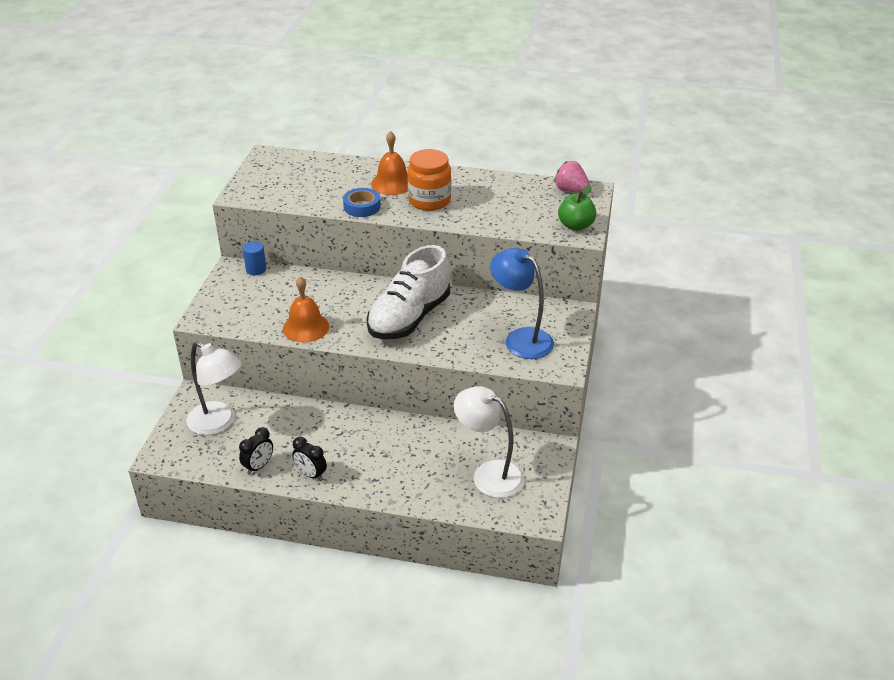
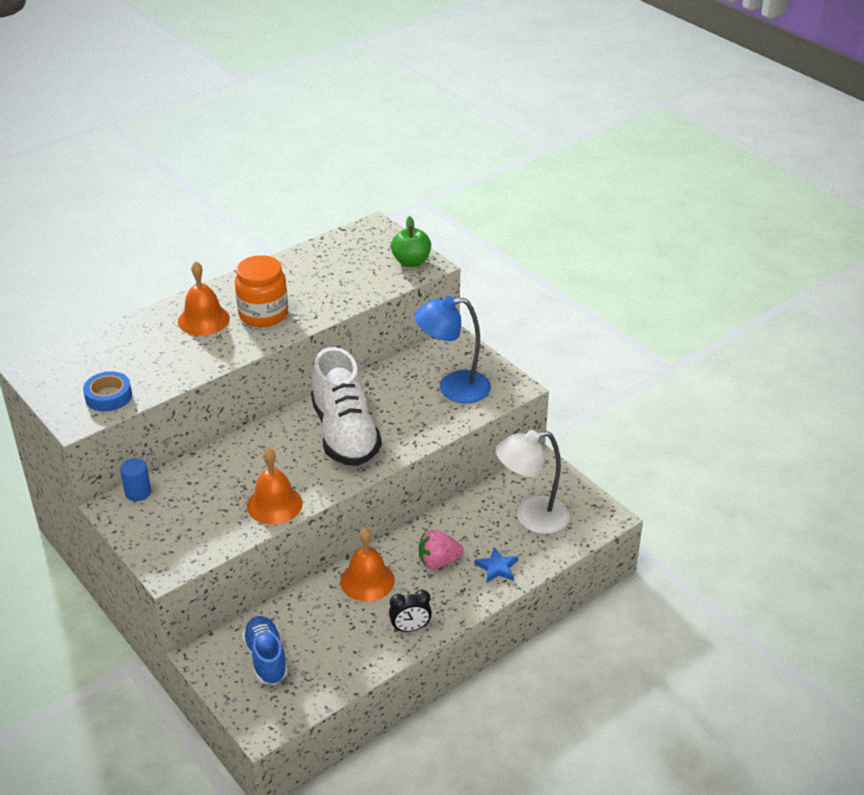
camera: 50 degrees left, 0 degrees up
(219, 423) = (266, 658): white lamp -> blue shoe
(258, 466) = (360, 659): black clock -> none
(334, 427) = (367, 580): none -> orange bell
(362, 207) = (215, 356): blue tape -> blue tape (108, 396)
(416, 485) = (497, 567): none -> blue star
(570, 190) = (359, 236): pink strawberry -> pink strawberry (438, 562)

